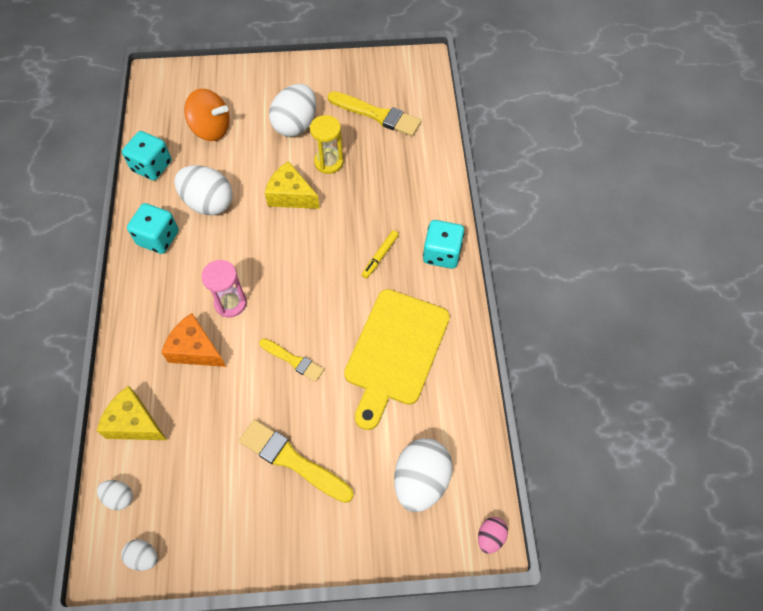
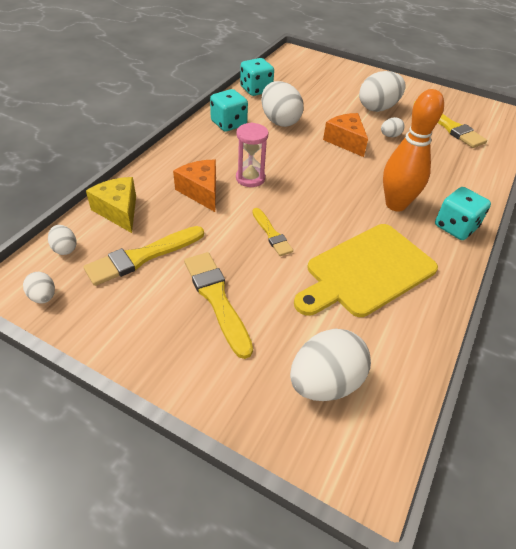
camera: 30 degrees right, 15 degrees down
(197, 459) = (142, 256): none -> yellow brush
(211, 129) = (312, 88): orange spinning top -> none
(291, 195) = (345, 141): yellow cheese -> orange cheese
(328, 162) = (390, 136): yellow hourglass -> white egg
(380, 256) = (395, 204): yellow marker -> orange bowling pin
(490, 537) = (369, 480): pink egg -> none

